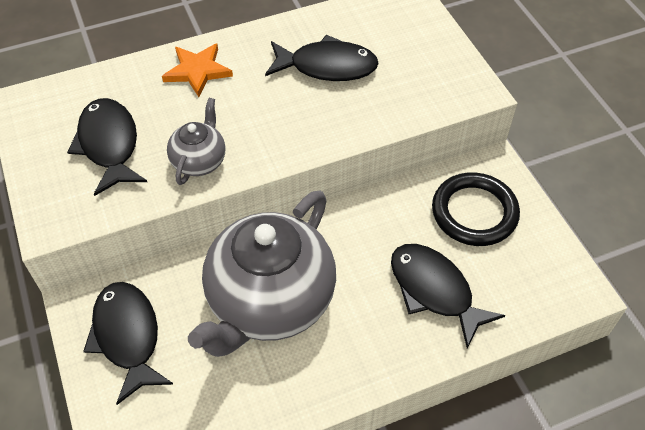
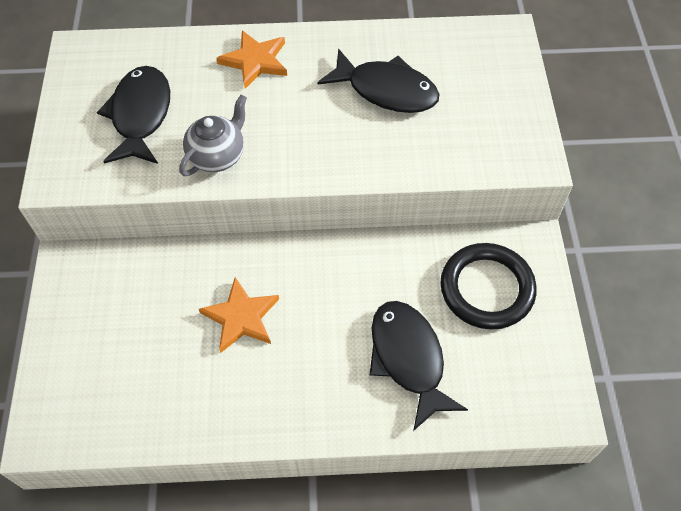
camera: 20 degrees right, 5 degrees up
(128, 337) = (97, 308): black fish -> none
(270, 302) = (241, 317): grey teapot -> orange star

